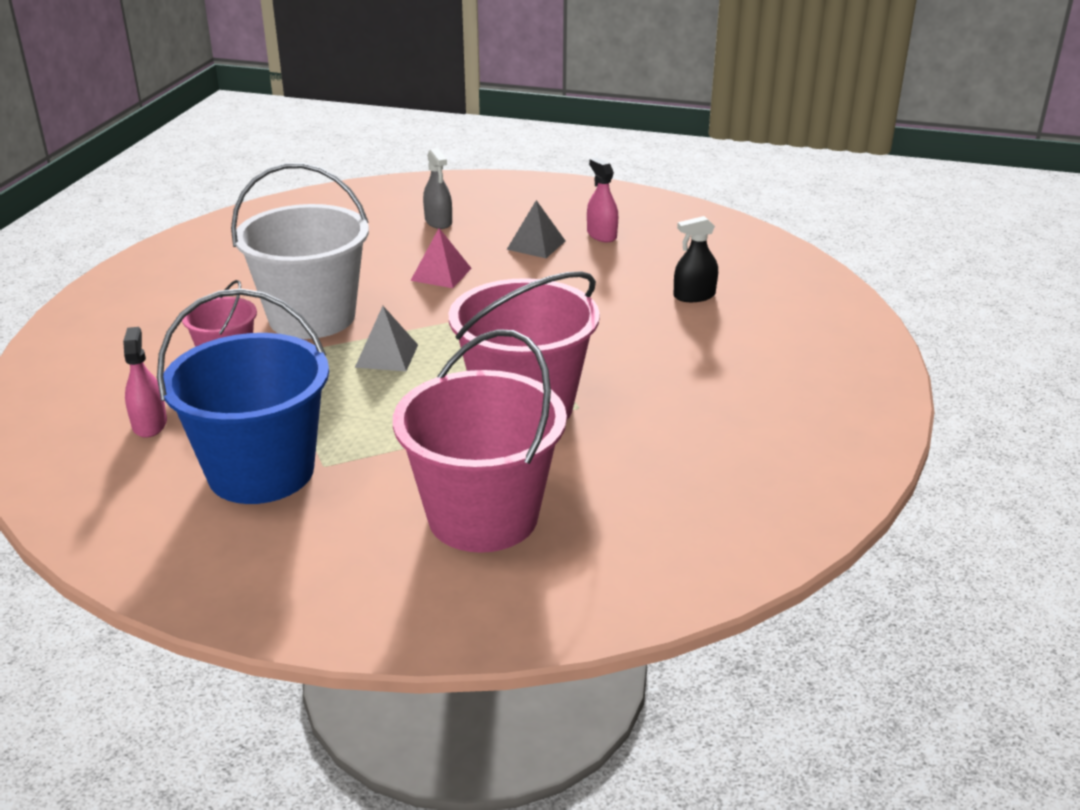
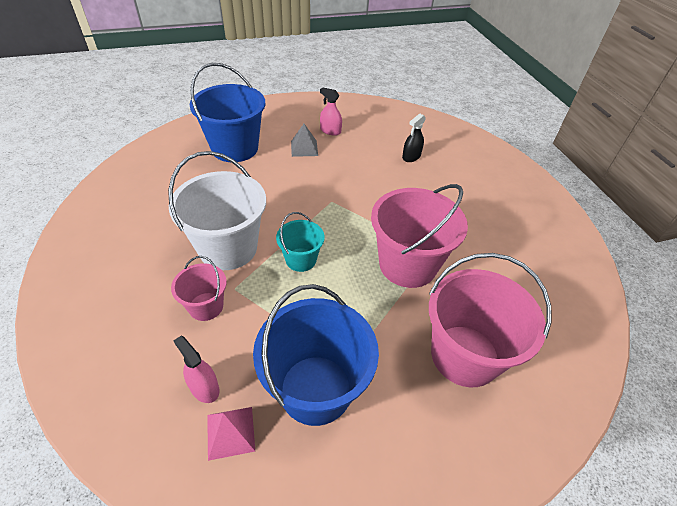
camera: 35 degrees left, 15 degrees up
(387, 355) = (301, 260): grey pyramid -> turquoise bucket
(438, 222) = (235, 148): grey spray bottle -> blue bucket
(441, 274) = (273, 186): pink pyramid -> pink pyramid (230, 432)

